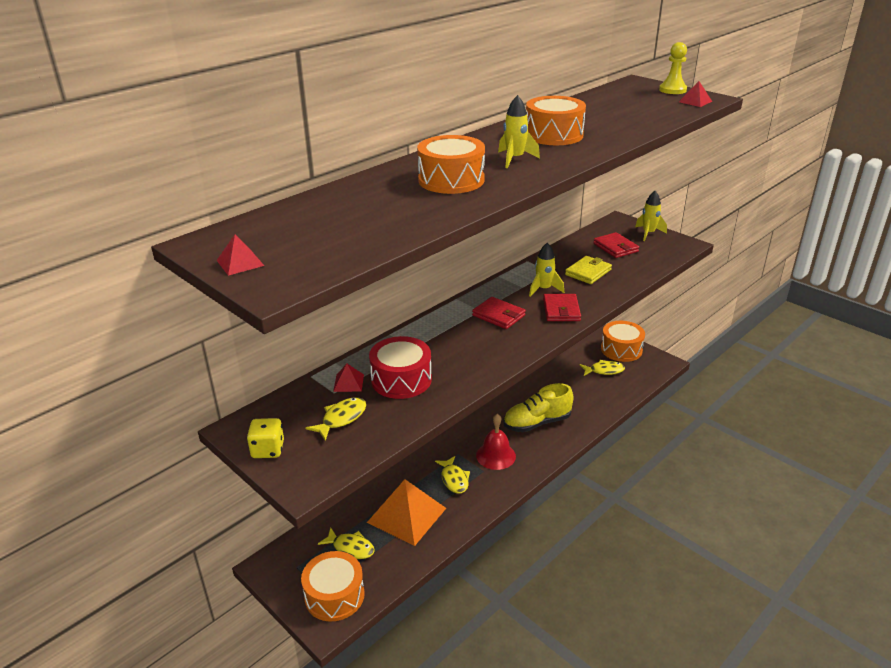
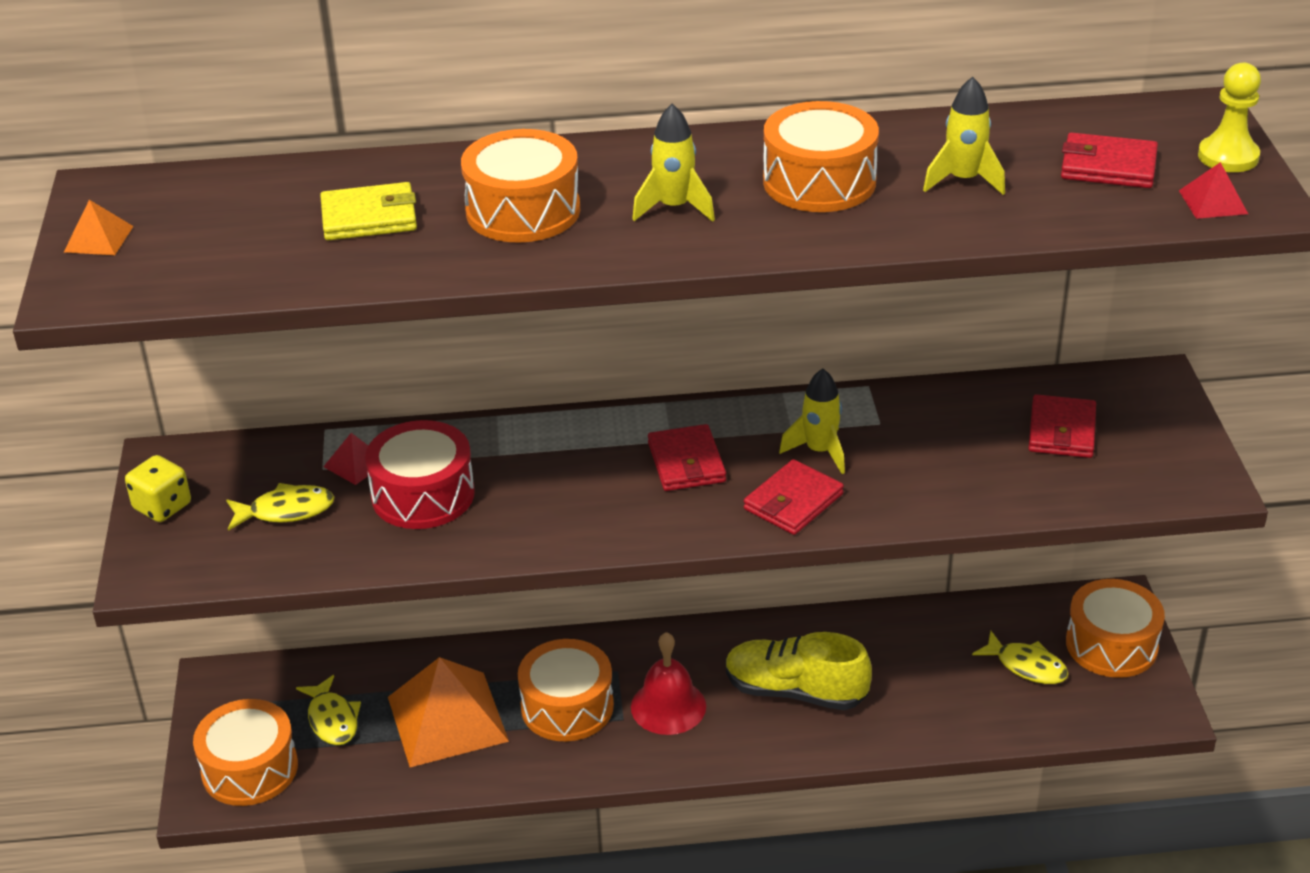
camera: 40 degrees right, 5 degrees up
(240, 263) = (98, 239): red pyramid -> orange pyramid
(454, 479) = (567, 706): yellow fish -> orange drum
(588, 272) = (939, 455): yellow wallet -> yellow wallet (369, 217)
(642, 102) = (1108, 166): none -> red wallet
(648, 233) = (1170, 431): yellow rocket -> yellow rocket (963, 180)

